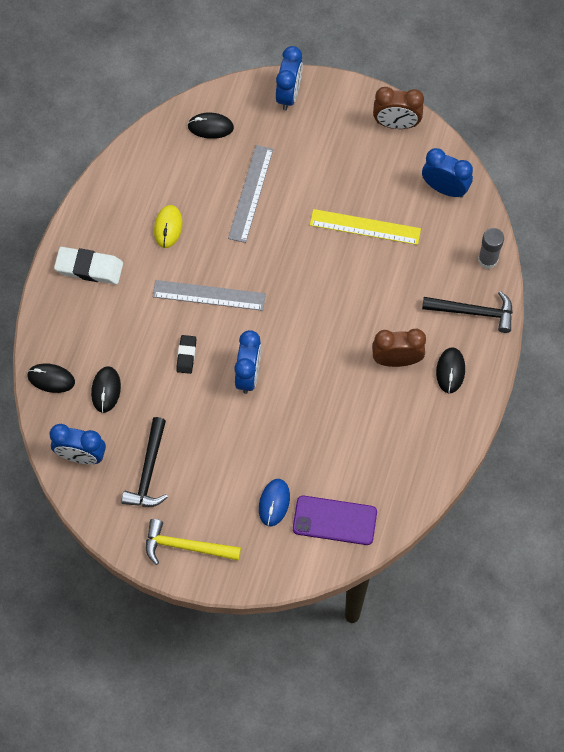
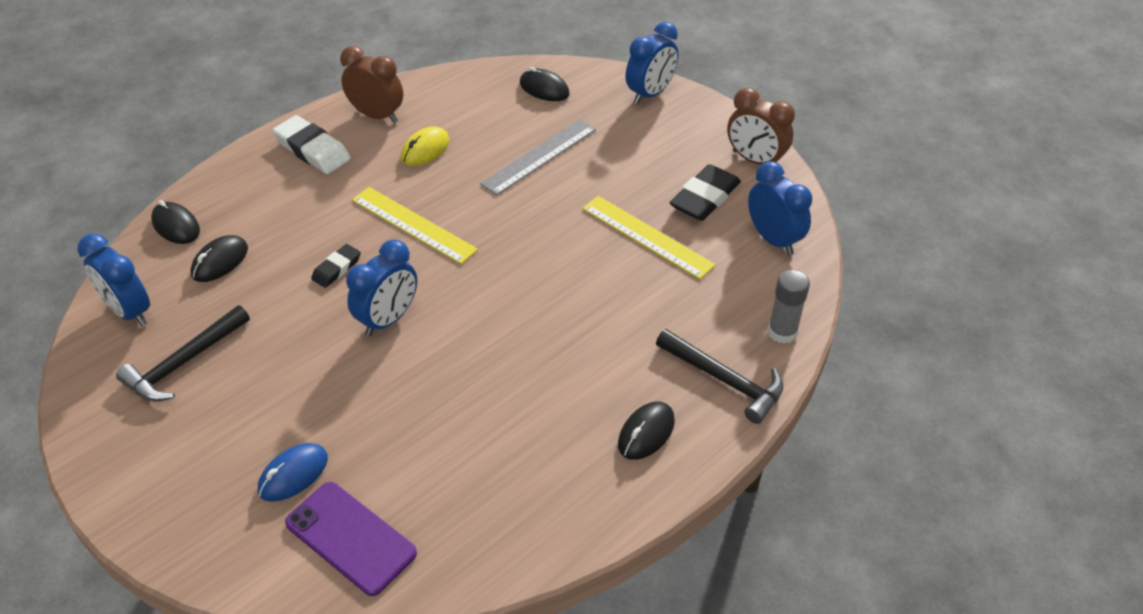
camera: 30 degrees right, 20 degrees down
(186, 546) = (143, 468): yellow hammer -> none
(209, 295) = (413, 224): grey ruler -> yellow ruler
(382, 175) = (705, 198): none -> black eraser
(396, 360) = (583, 387): brown clock -> brown clock (377, 115)

